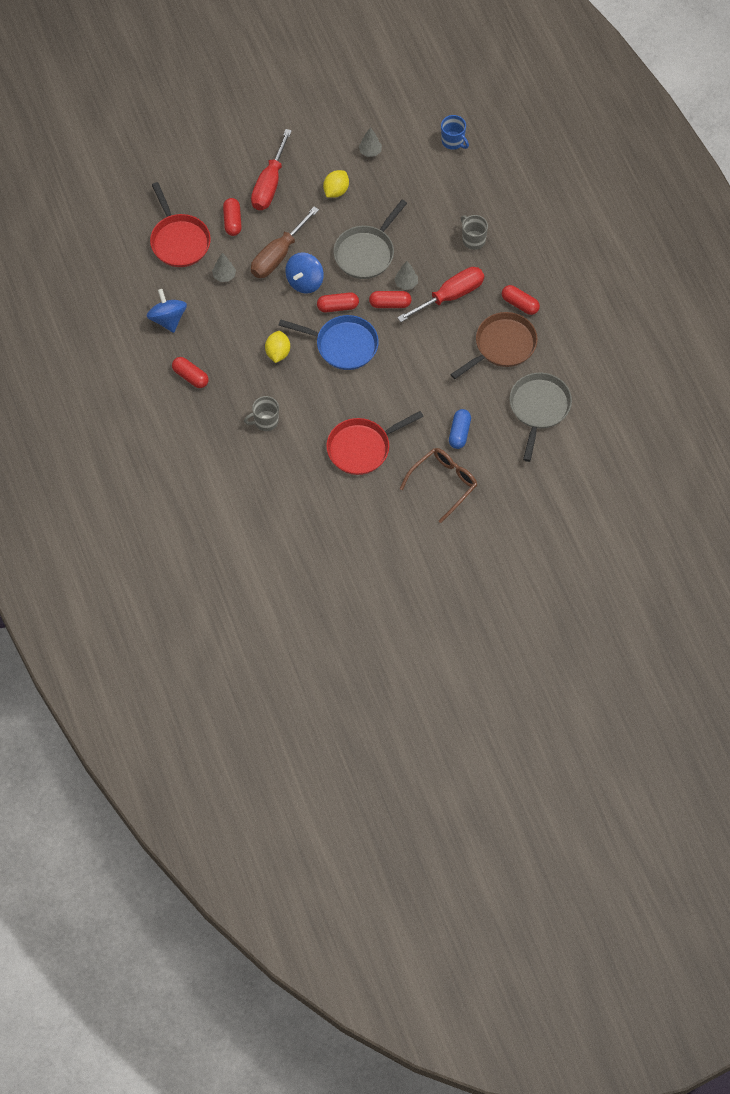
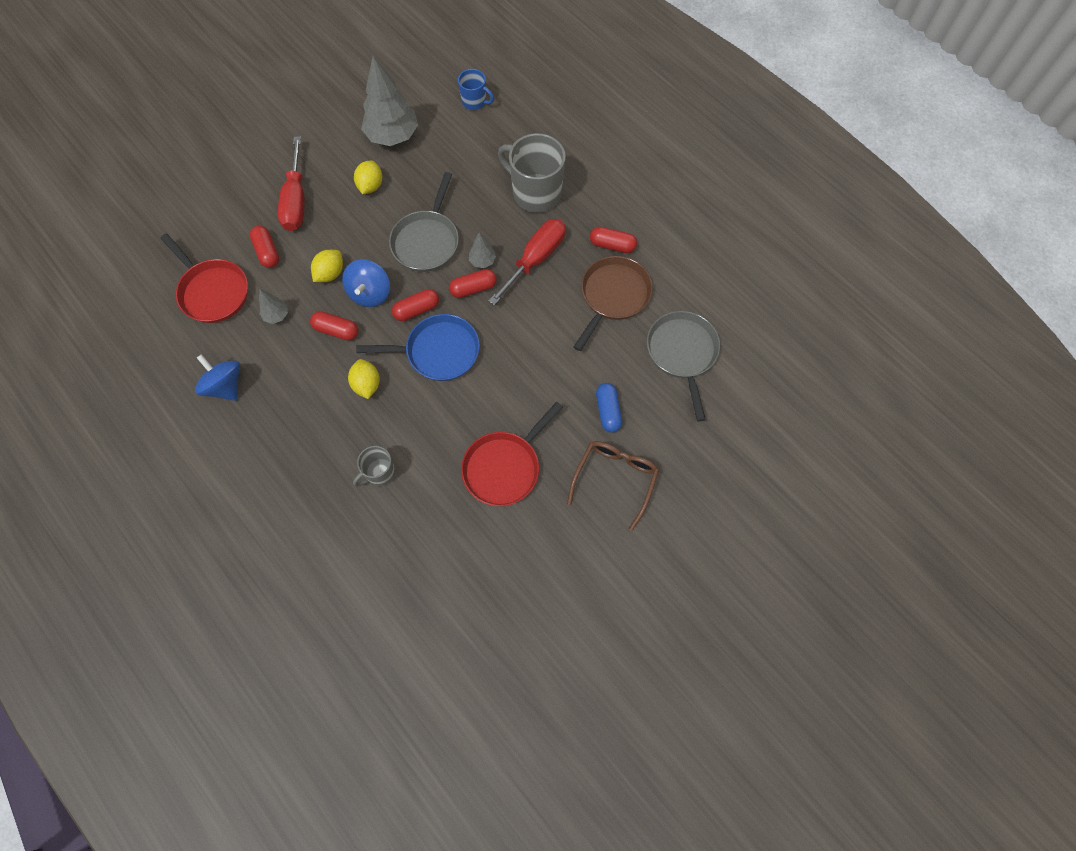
camera: 20 degrees left, 5 degrees up
(190, 376) = (272, 447): red capsule -> red capsule (336, 330)
(278, 255) = (330, 273): brown screwdriver -> yellow lemon
(370, 151) = (392, 136): grey tree -> grey tree, size x2.18
(473, 239) = (535, 193): grey mug -> grey mug, size x1.87

